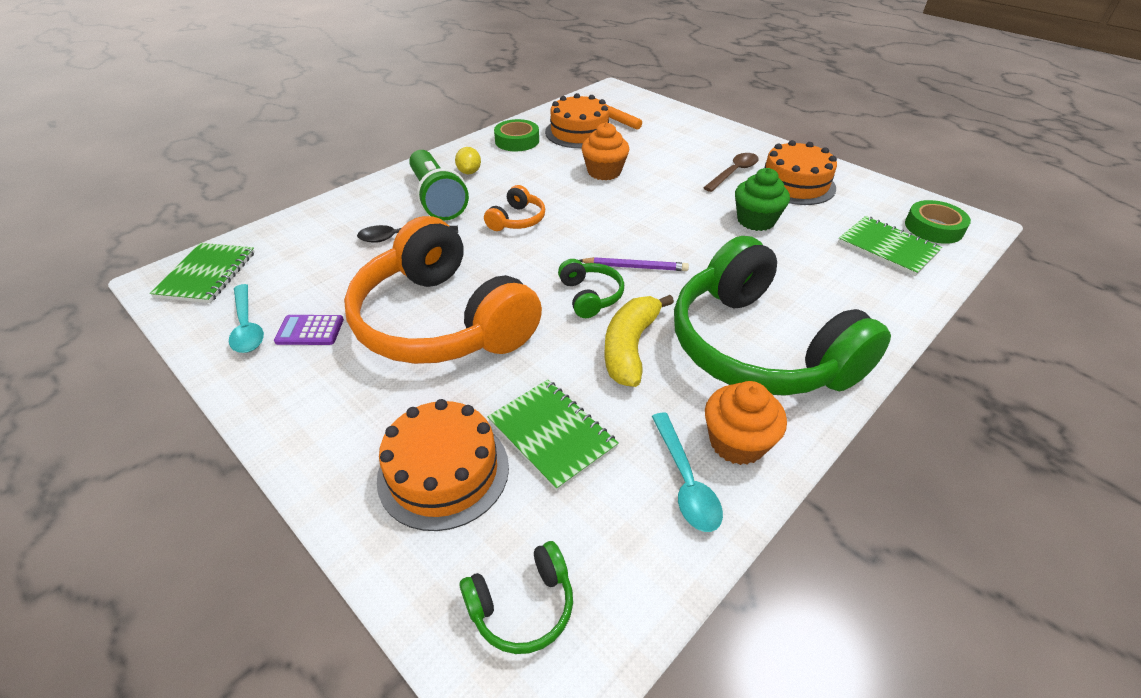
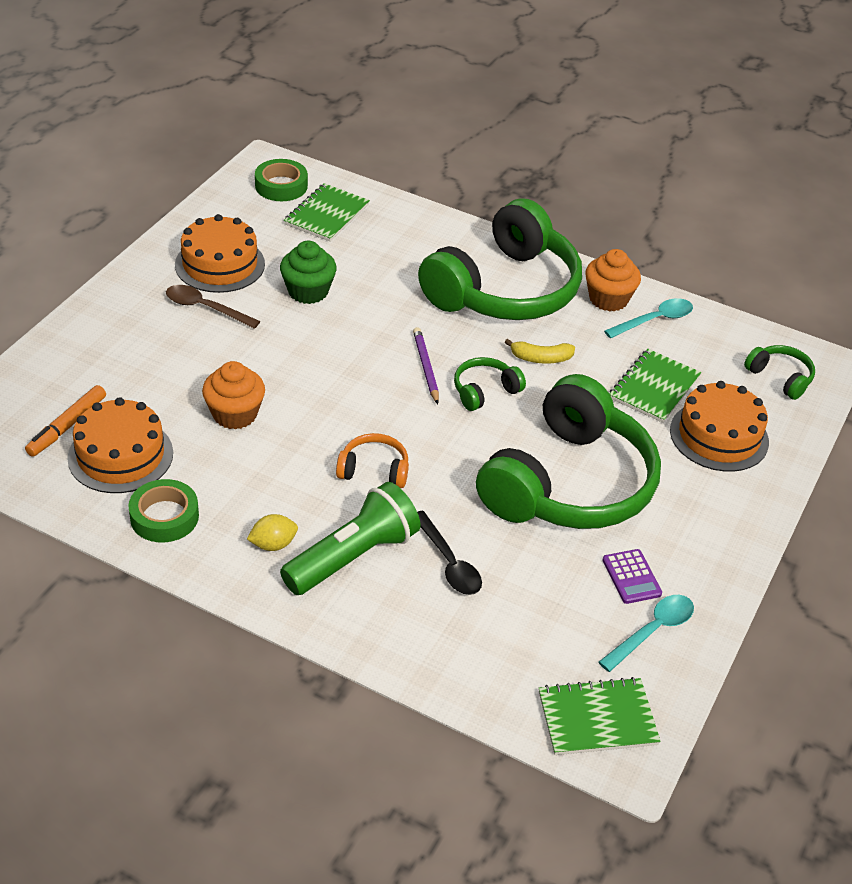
camera: 110 degrees left, 0 degrees up
(442, 321) = (569, 484): orange headphones -> green headphones
(630, 347) = (541, 358): yellow banana -> yellow banana, size x0.61

